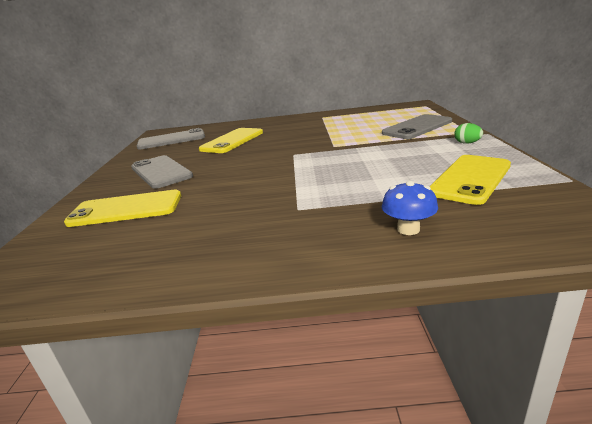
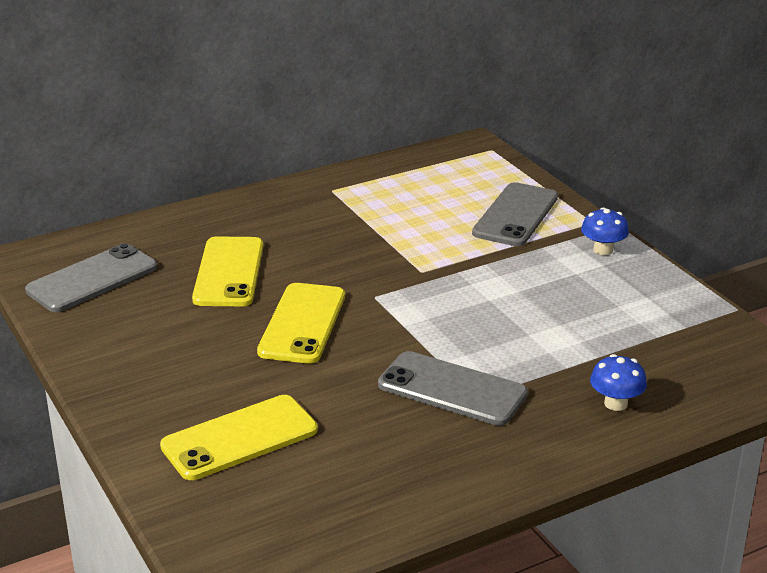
camera: 30 degrees left, 5 degrees up
(161, 172) = (191, 362): grey phone -> grey phone (452, 389)
(467, 143) = (603, 250): green egg -> blue mushroom
(470, 179) = (638, 320): yellow phone -> yellow phone (302, 324)

